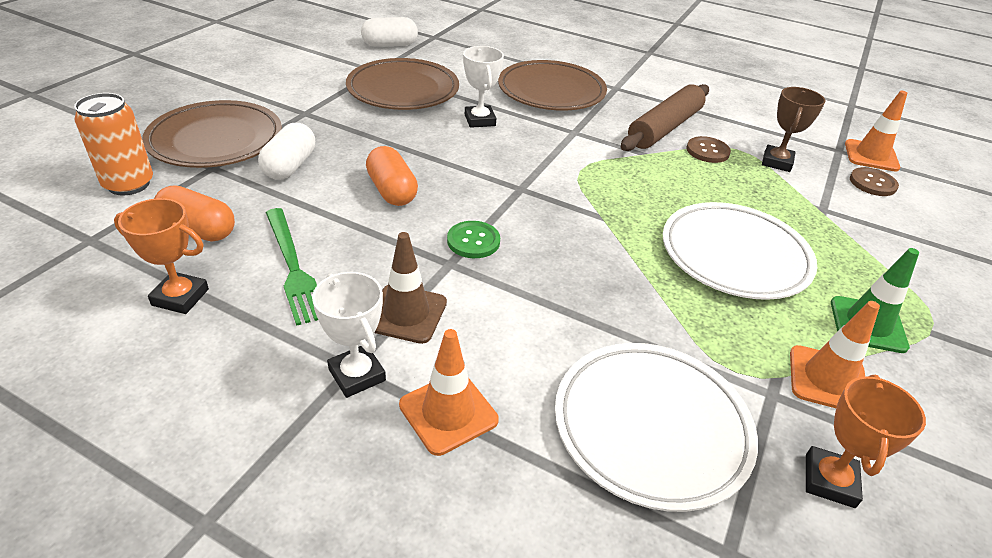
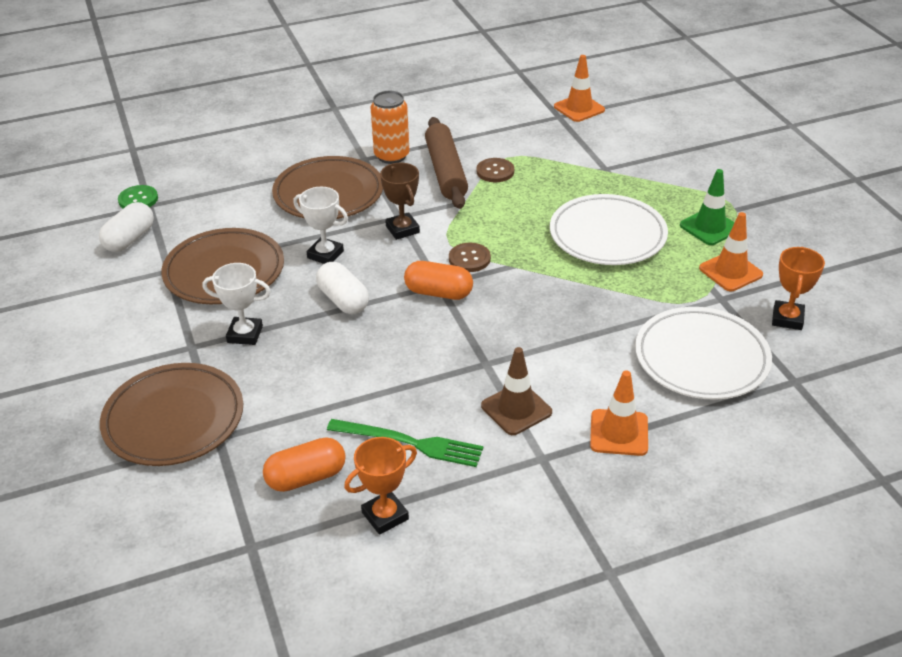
camera: 45 degrees left, 0 degrees up
(129, 184) = (188, 498): orange can -> orange can (391, 156)
(290, 166) = (270, 390): white capsule -> white capsule (343, 300)
(357, 375) = (551, 458): white trophy -> white trophy (245, 334)
(392, 191) = (370, 350): orange capsule -> orange capsule (438, 293)
(473, 241) = (474, 340): green button -> green button (138, 199)
(777, 162) = (541, 151): brown trophy -> brown trophy (402, 229)
(829, 480) = (787, 319): orange trophy -> orange trophy turned 45 degrees clockwise
(872, 183) = (604, 130): brown button -> brown button (469, 259)

